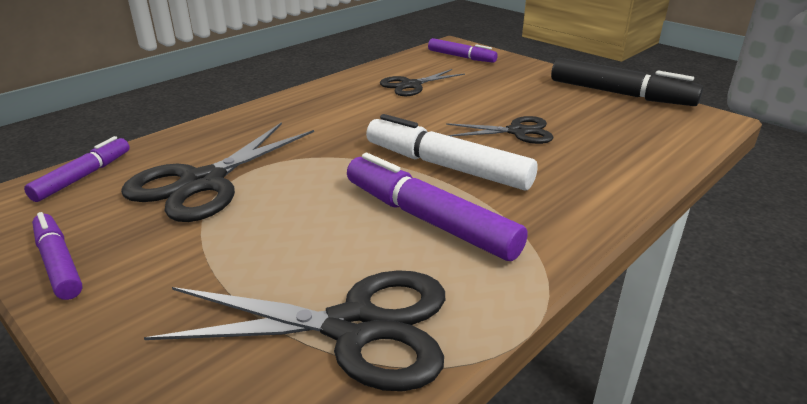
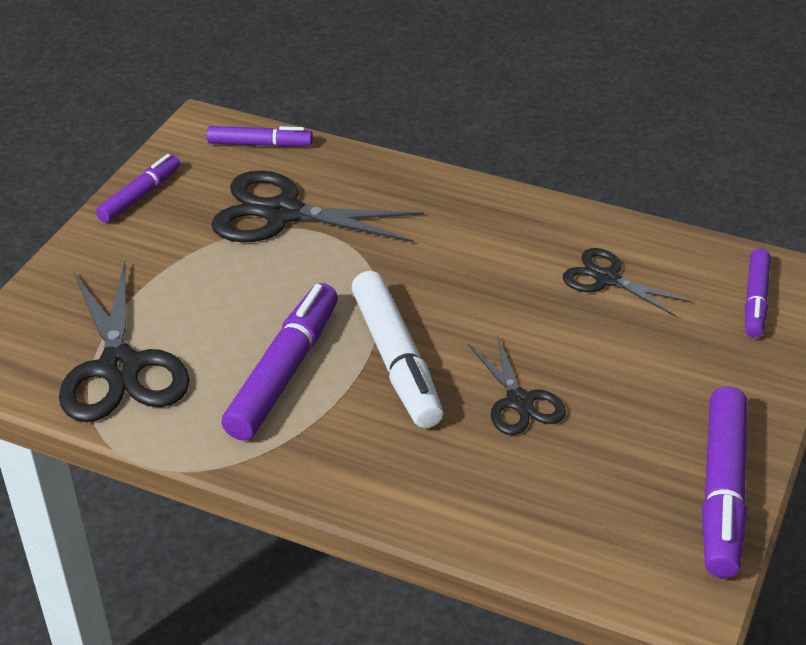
camera: 70 degrees right, 10 degrees up
(446, 166) = (396, 360): white marker -> white marker turned 150 degrees clockwise
(620, 94) = (722, 492): black marker -> purple marker

